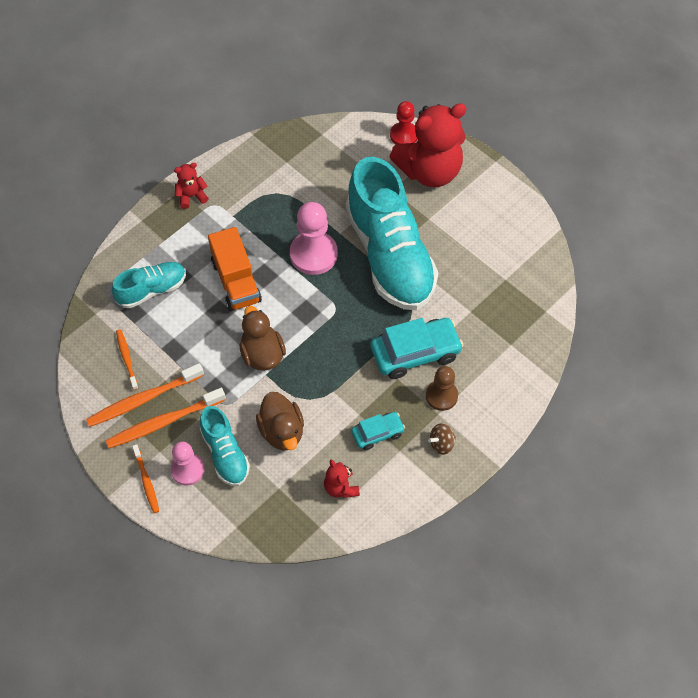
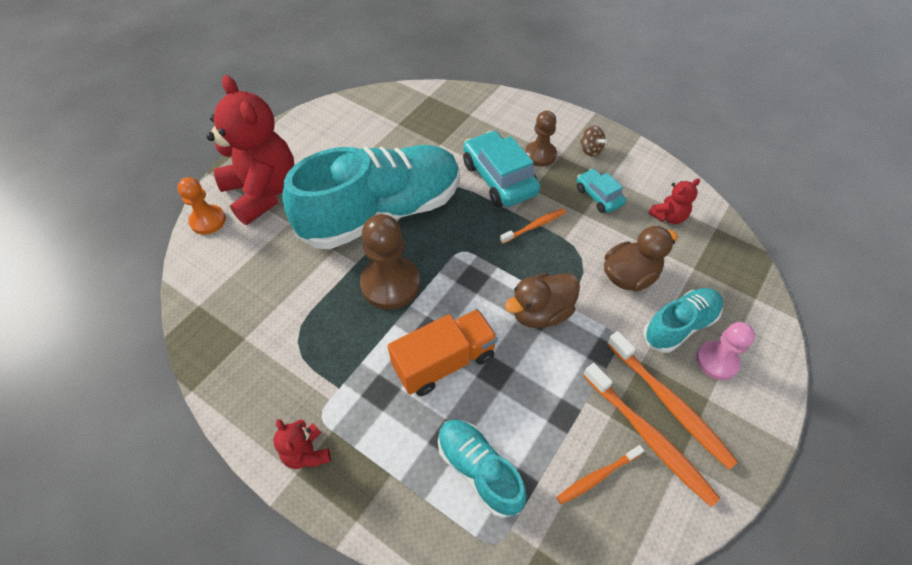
camera: 100 degrees left, 5 degrees down
(146, 482) = (753, 404): orange toothbrush -> orange toothbrush (534, 226)
(313, 254) = (390, 284): pink pawn -> brown pawn
(404, 135) = (208, 221): red pawn -> orange pawn

